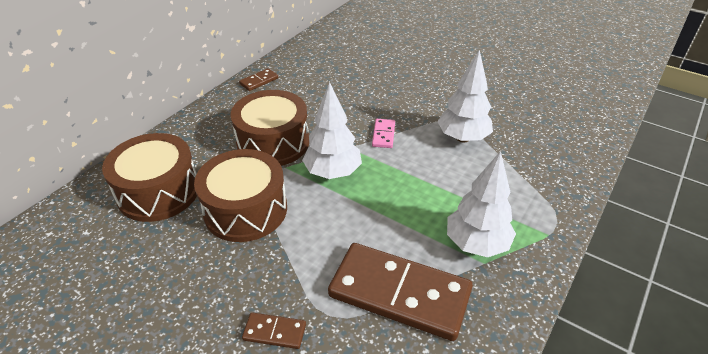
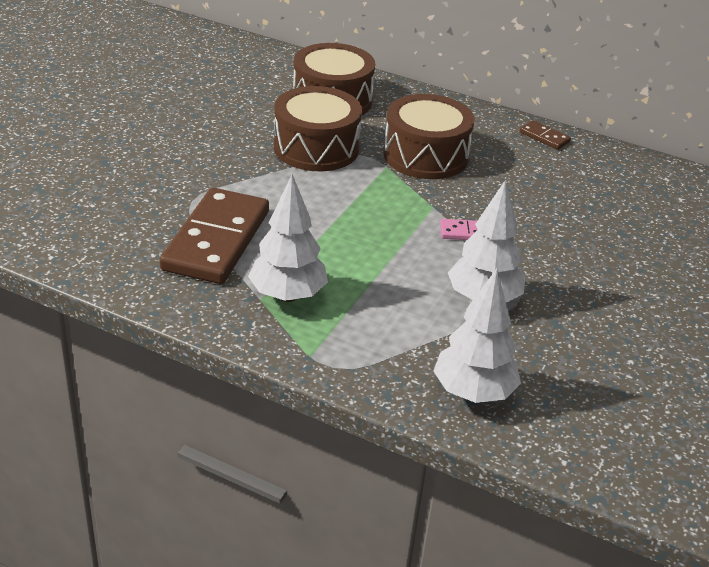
camera: 80 degrees right, 5 degrees down
(274, 332) = (173, 174): brown domino -> none
(333, 172) = (384, 197): white tree -> white tree (473, 393)

